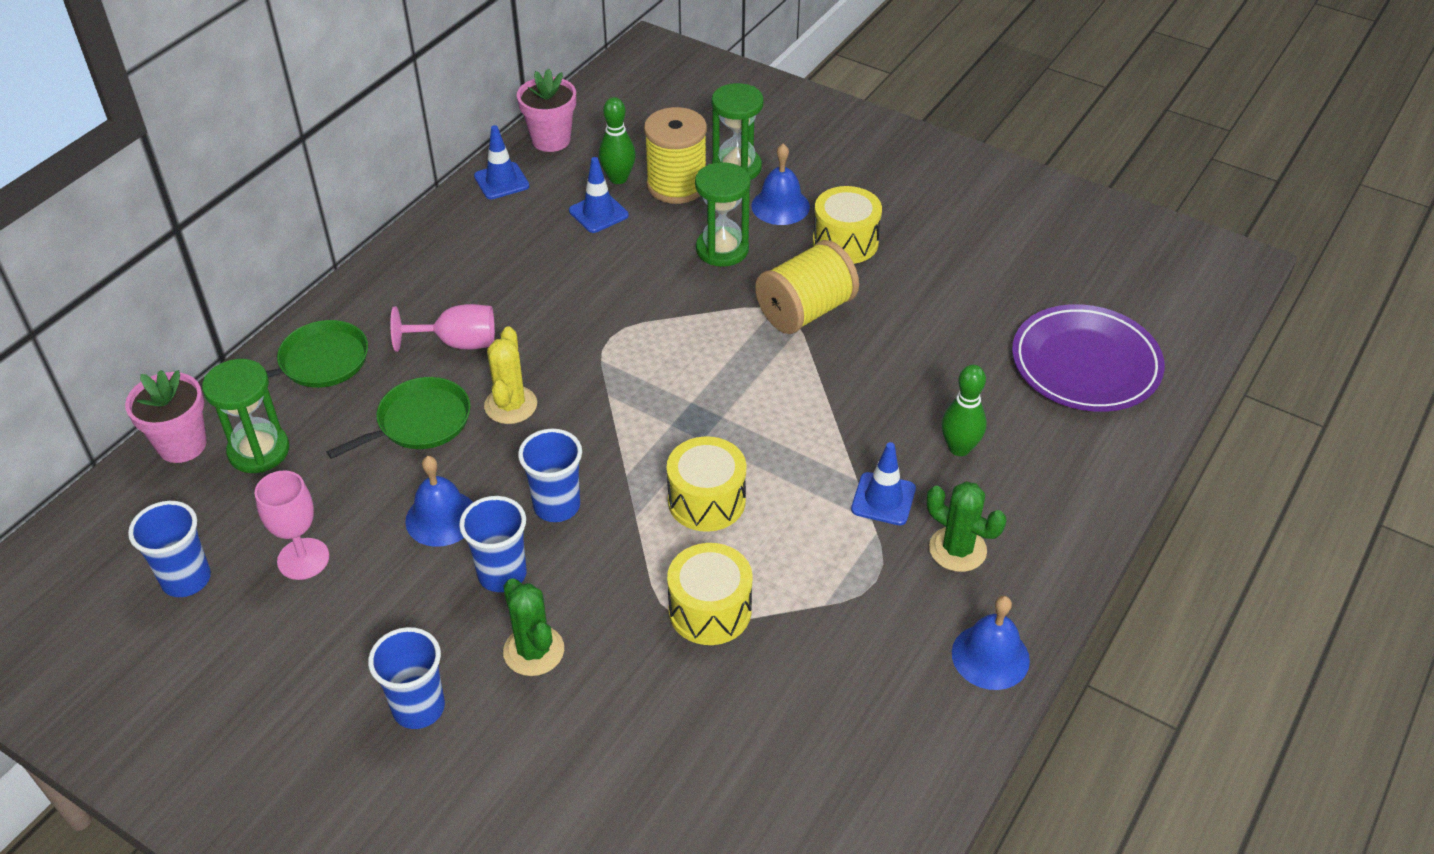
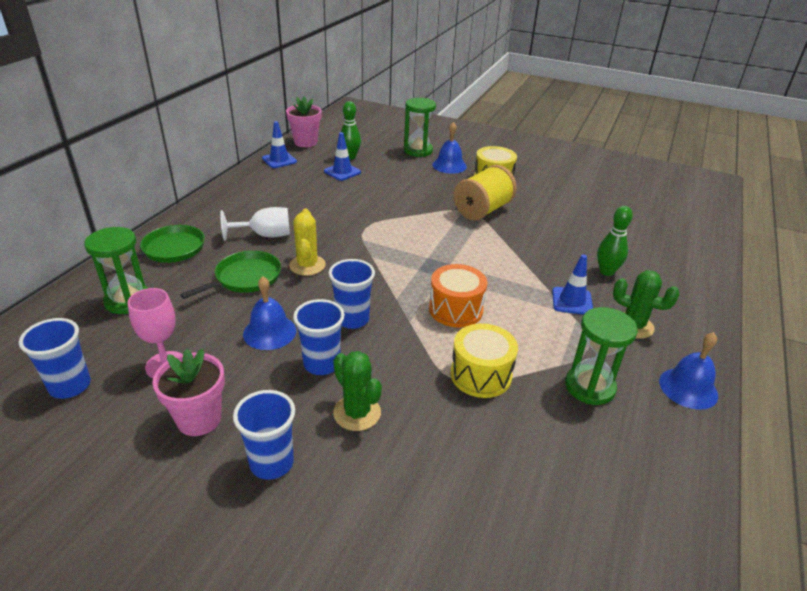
camera: 10 degrees left, 10 degrees down
(182, 445) = (69, 301): pink flower pot -> pink flower pot (199, 419)
(457, 343) = (265, 235): pink goblet -> white goblet
(676, 185) = (385, 159): yellow spool -> none
(706, 501) = (455, 309): yellow drum -> orange drum
(722, 249) = (422, 185): green hourglass -> green hourglass (589, 387)
(1085, 364) = (659, 227): purple plate -> none

